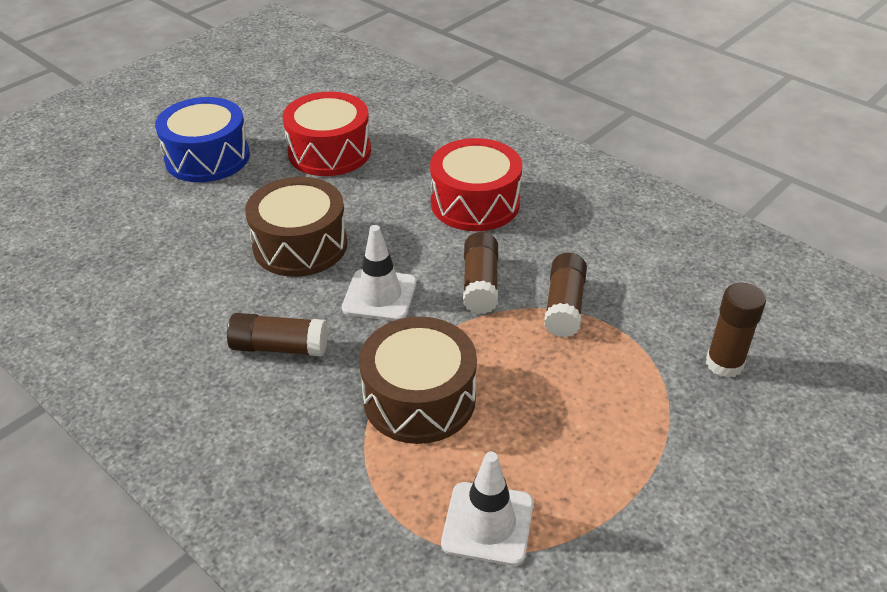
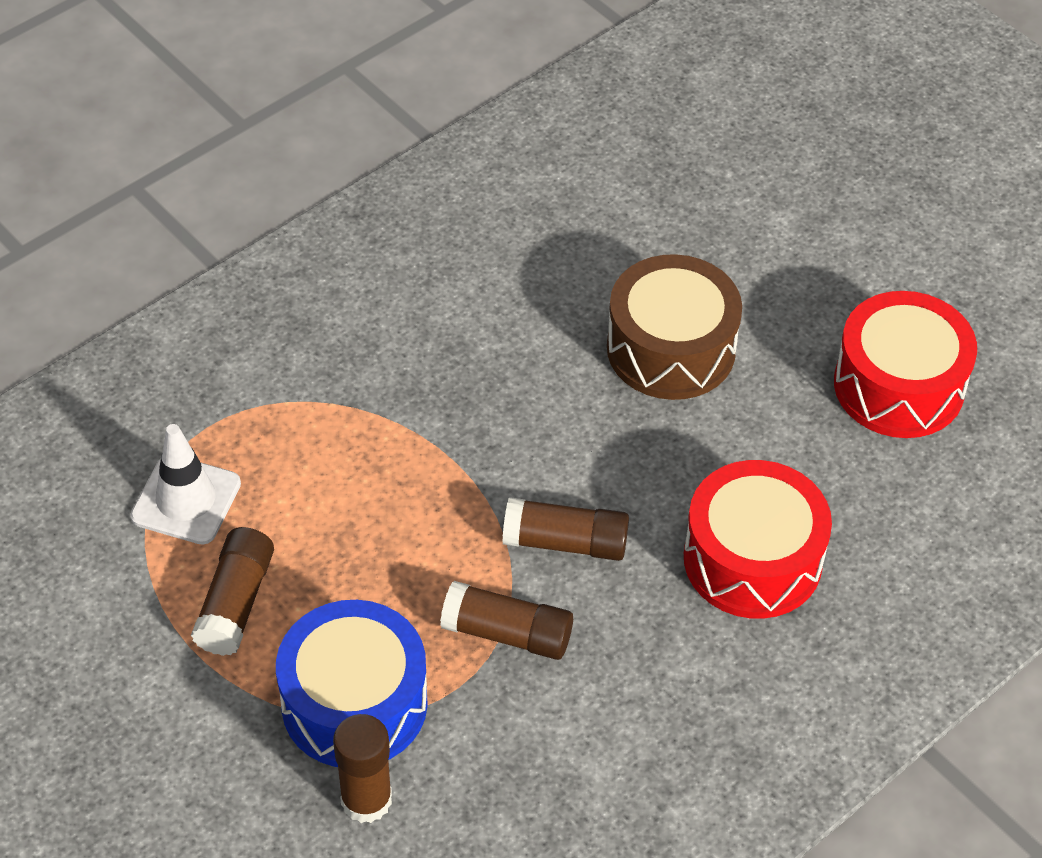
camera: 95 degrees right, 10 degrees up
(207, 157) = (886, 243): blue drum -> blue drum (354, 703)
(279, 347) = (479, 328): brown glue stick -> brown glue stick (235, 603)
(379, 295) = (557, 429): white traffic cone -> none
(419, 398) = (371, 456): brown drum -> none

